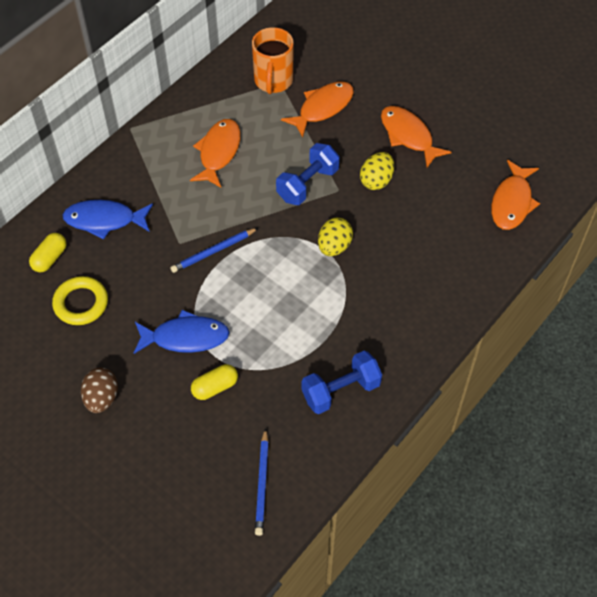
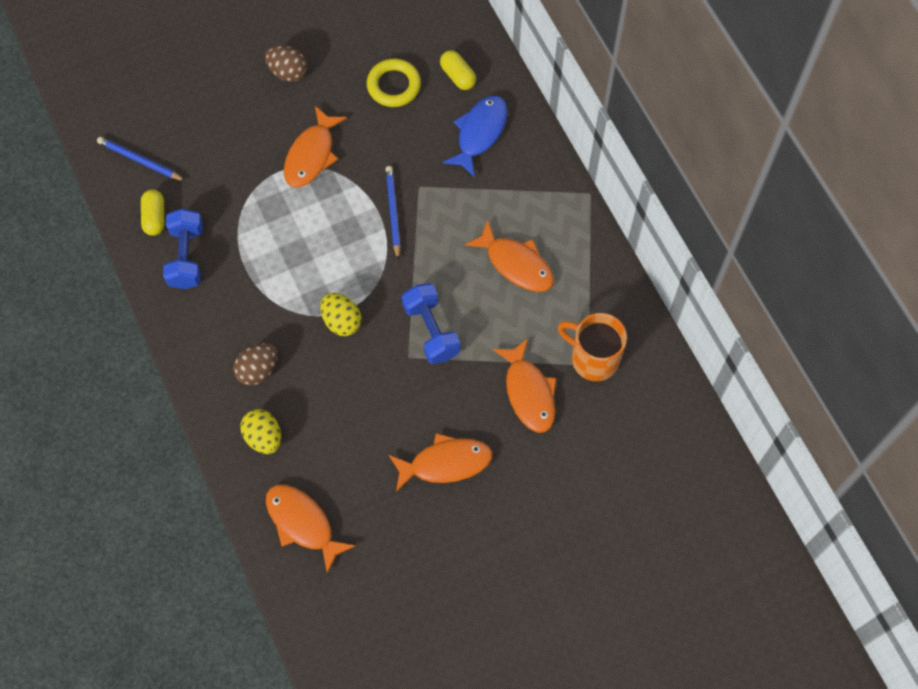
camera: 115 degrees right, 10 degrees up
(185, 337) = (311, 155): blue fish -> orange fish
(215, 387) = (248, 159): yellow capsule -> yellow capsule (155, 217)
(376, 181) = (401, 400): yellow egg -> yellow egg (264, 437)
(411, 286) = (258, 370): none -> brown egg

